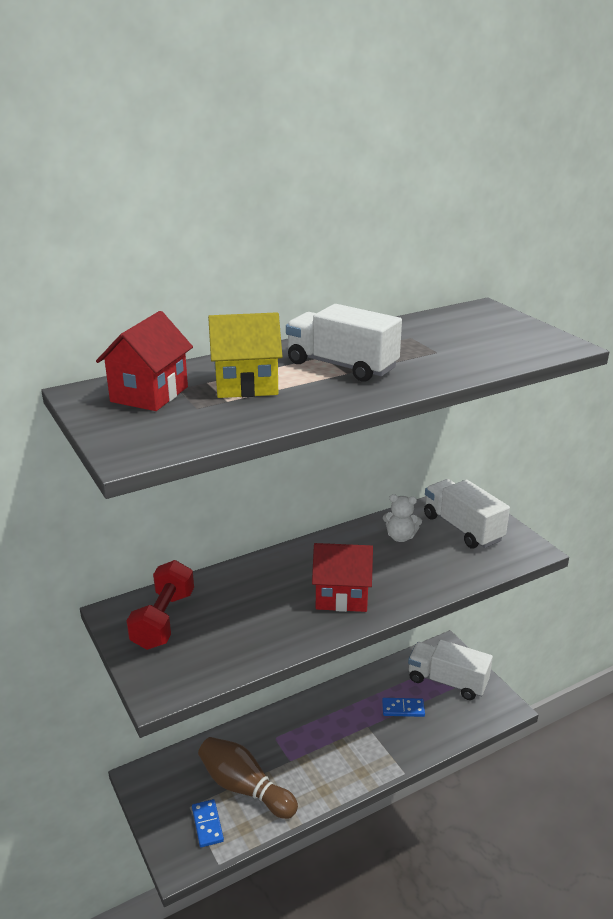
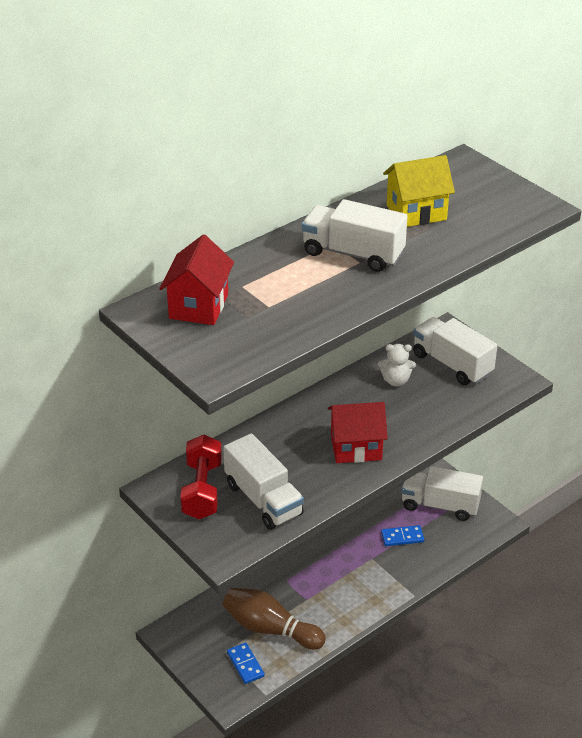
camera: 10 degrees left, 10 degrees up
(225, 637) = (263, 499): none -> white truck
(246, 385) = (278, 286): yellow house -> yellow house (416, 212)

